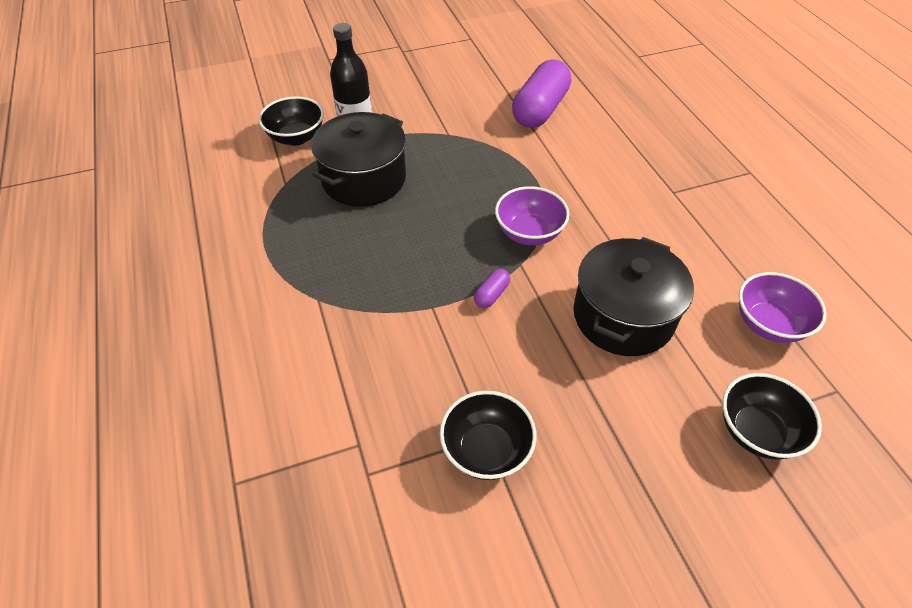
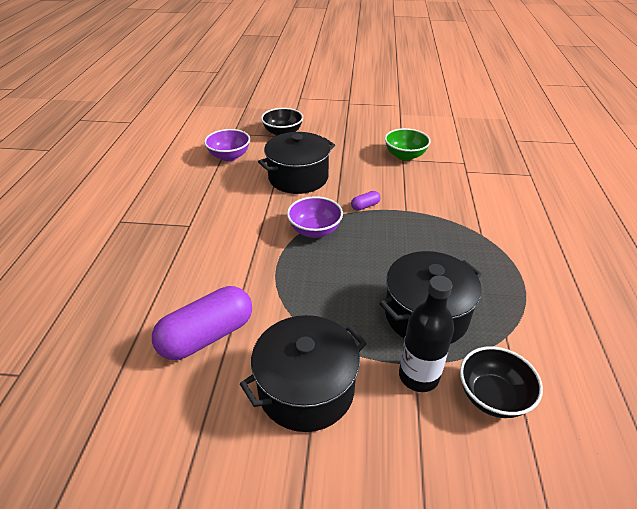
camera: 155 degrees left, 10 degrees down
(438, 103) = (306, 389): none -> black pot
(486, 450) = (405, 156): black bowl -> green bowl

